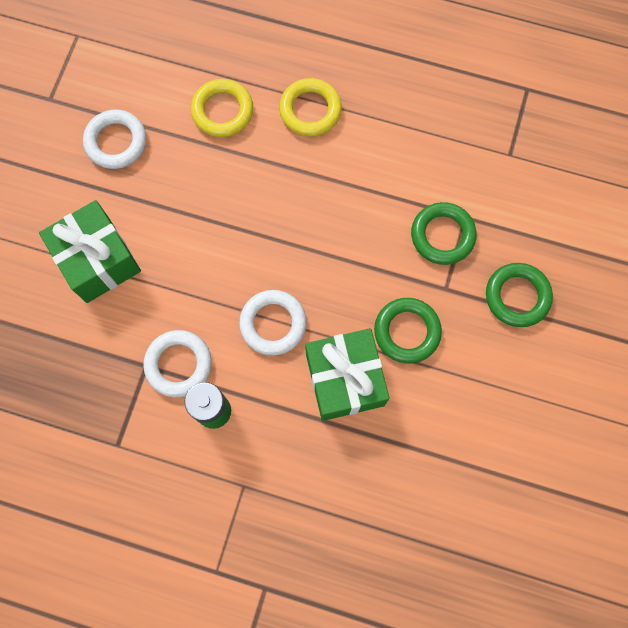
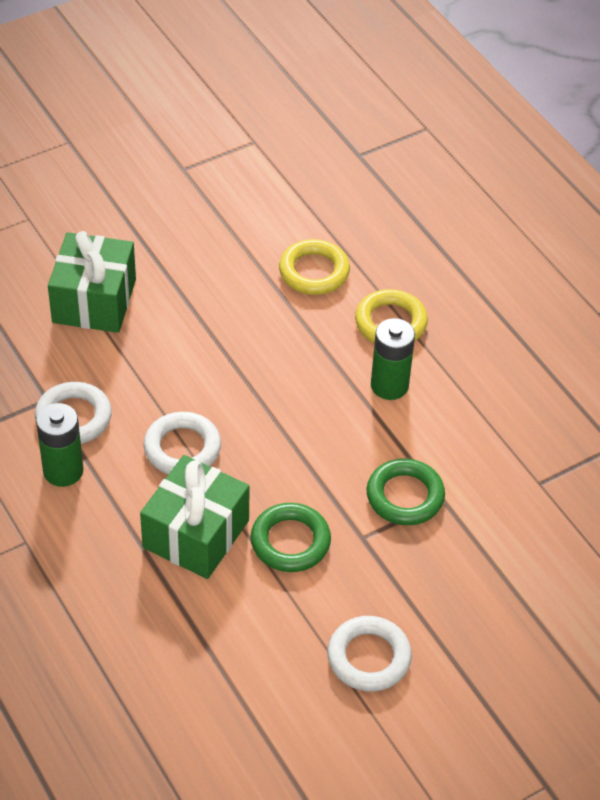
camera: 40 degrees right, 25 degrees down
(116, 142) = (201, 233): white ring -> white ring (369, 657)
(355, 160) = (389, 385): none -> green battery
(517, 296) = (422, 593): green ring -> none

